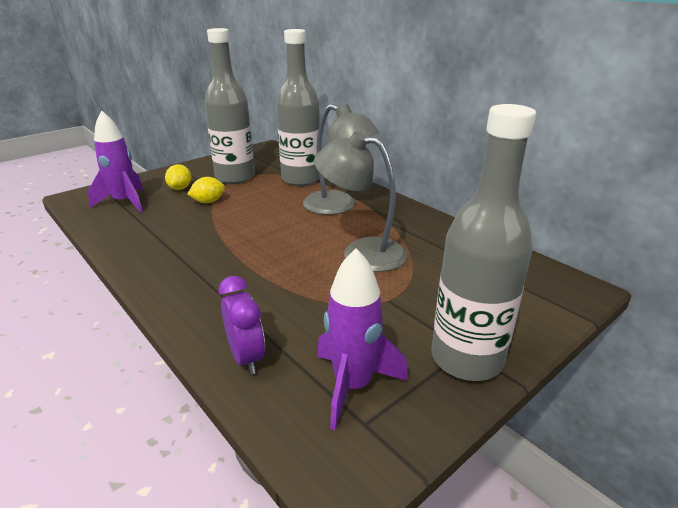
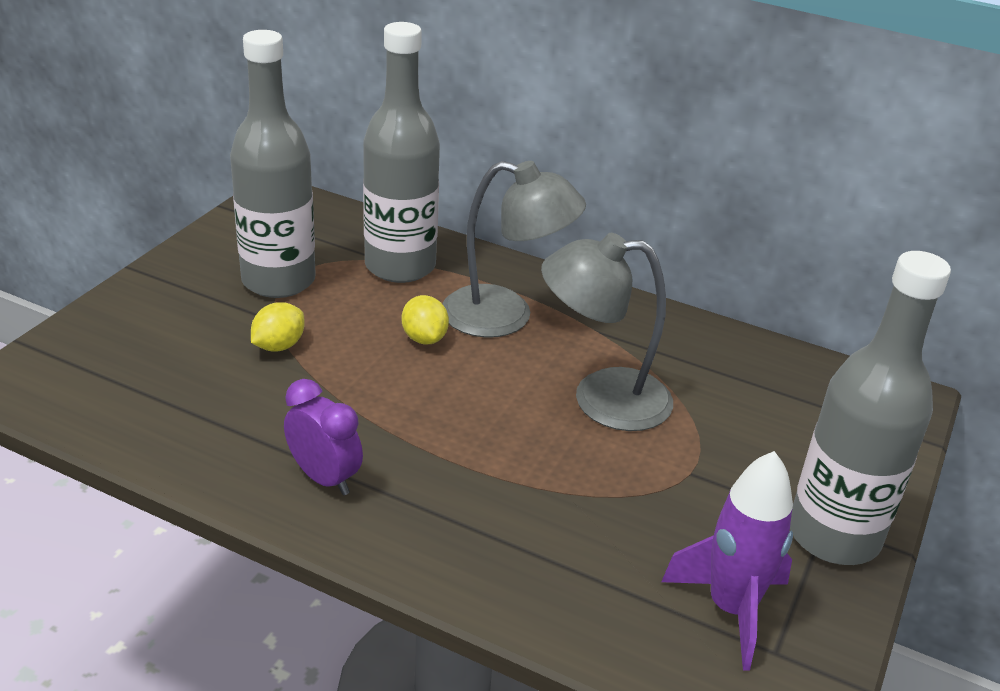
camera: 25 degrees left, 5 degrees up
(124, 202) = (122, 377): purple rocket -> none
(180, 188) = (198, 324): yellow lemon -> yellow lemon (424, 338)
(246, 357) = (573, 609): purple clock -> purple clock (324, 478)

